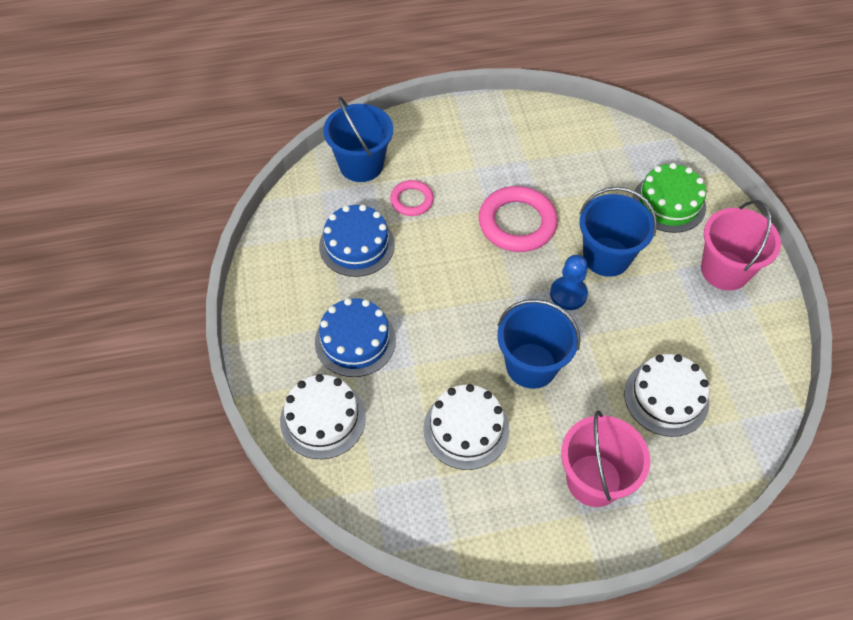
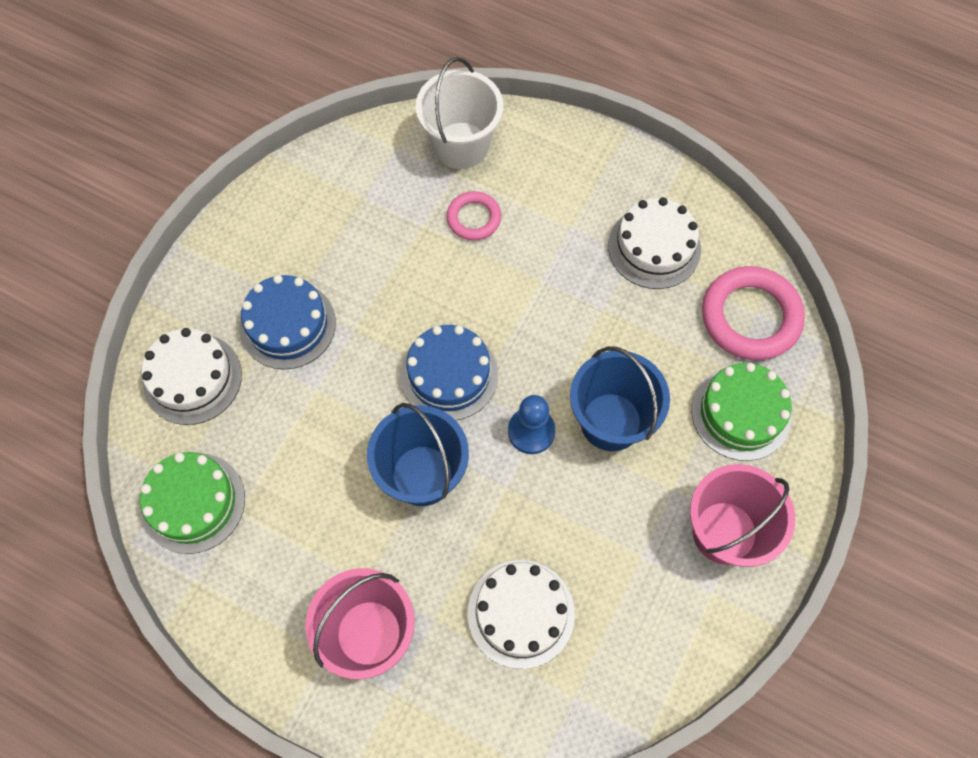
camera: 40 degrees right, 10 degrees up
(357, 245) = (378, 229): blue cake -> blue cake (449, 375)
(361, 165) = (461, 145): blue bucket -> white bucket
(402, 493) = (193, 502): none -> green cake
(466, 429) = (303, 488): white cake -> white cake (654, 247)
(517, 223) = (555, 318): pink ring -> pink ring (750, 317)

